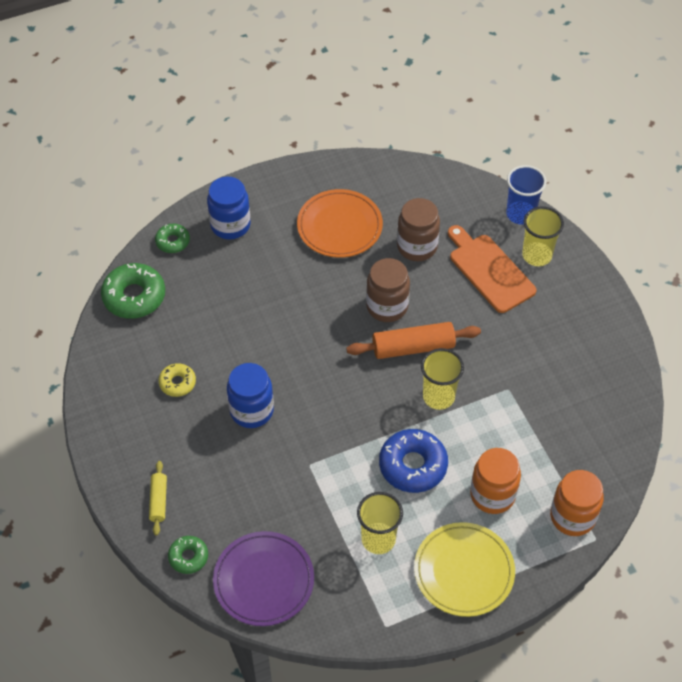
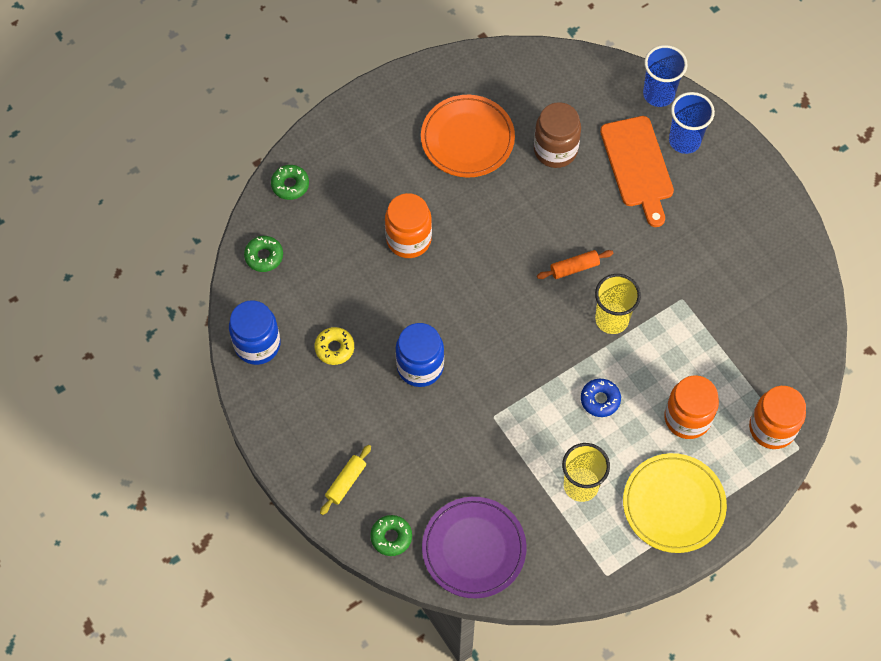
camera: 10 degrees left, 10 degrees up
(134, 296) = (264, 256): green donut -> green donut, size x0.56
(158, 501) = (346, 482): yellow rolling pin -> yellow rolling pin turned 45 degrees clockwise
(230, 225) = (348, 155): blue jar -> blue jar (257, 344)
(267, 301) = (408, 239): none -> orange jar
(387, 306) = (537, 225): brown jar -> none
(413, 347) = (574, 268): orange rolling pin -> orange rolling pin, size x0.56
(413, 465) = (600, 400): blue donut -> blue donut, size x0.56
(489, 270) = (637, 166): orange cutting board -> orange cutting board turned 150 degrees counterclockwise
(537, 255) = (684, 140): yellow cup -> blue cup

